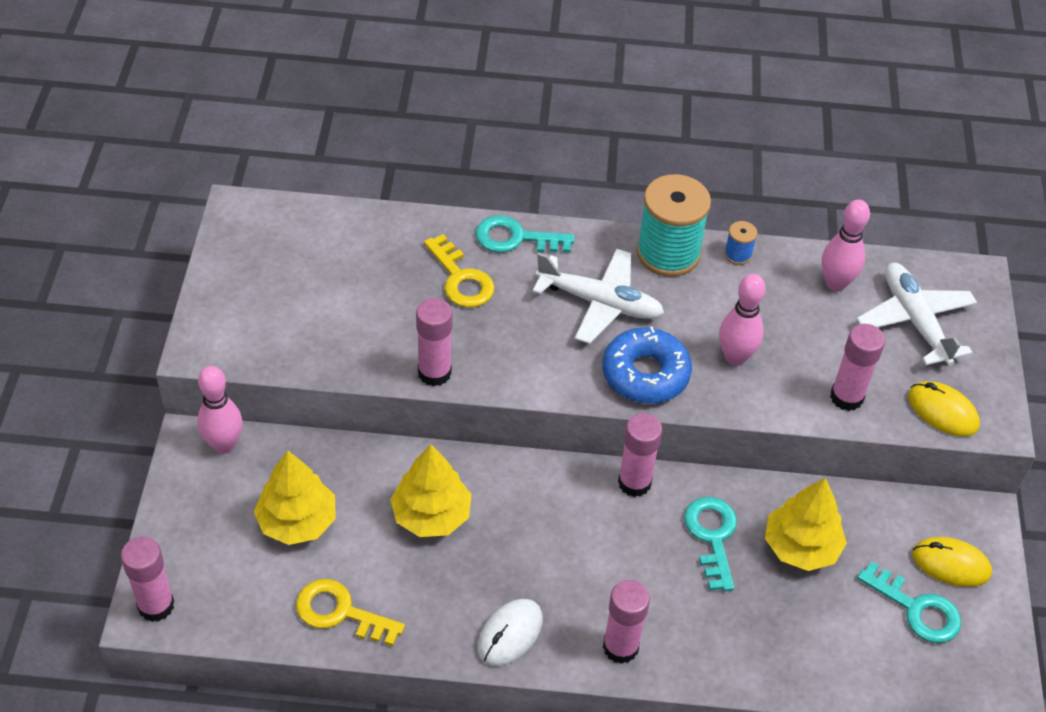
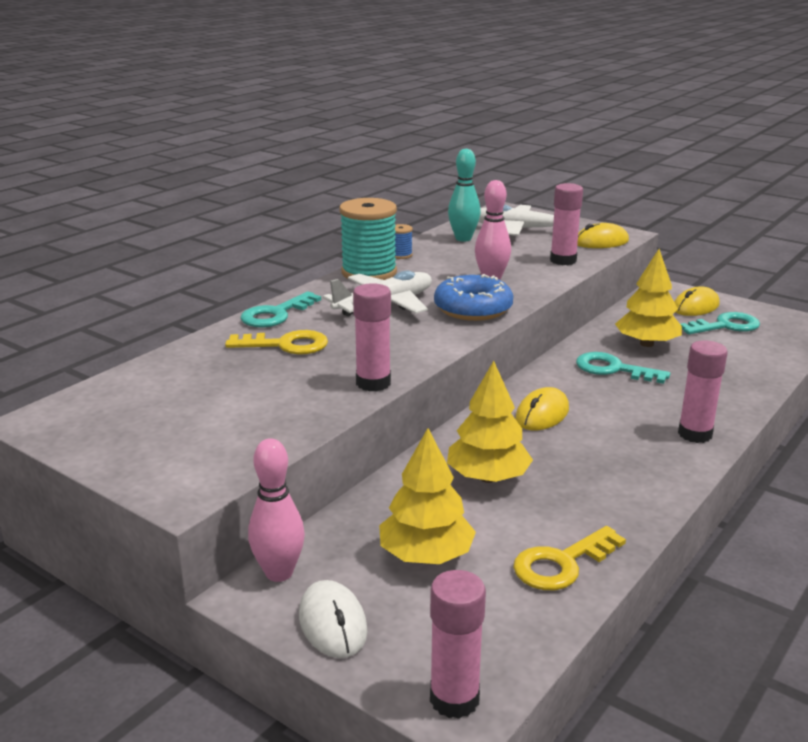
camera: 55 degrees left, 25 degrees down
(510, 634) = (649, 479): white mouse -> white mouse (332, 623)
(570, 511) = (542, 414): none -> yellow mouse
(634, 483) = (537, 381): pink glue stick -> none
(835, 283) = (463, 238): pink bowling pin -> turquoise bowling pin

